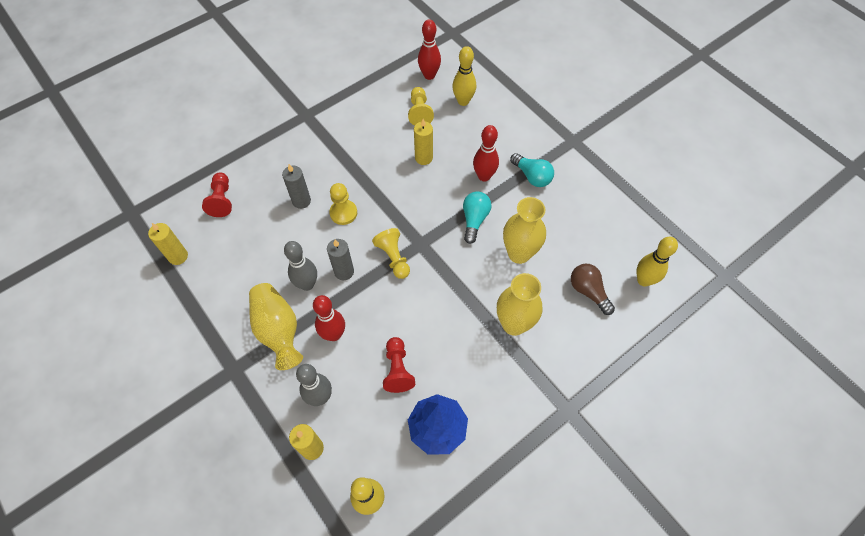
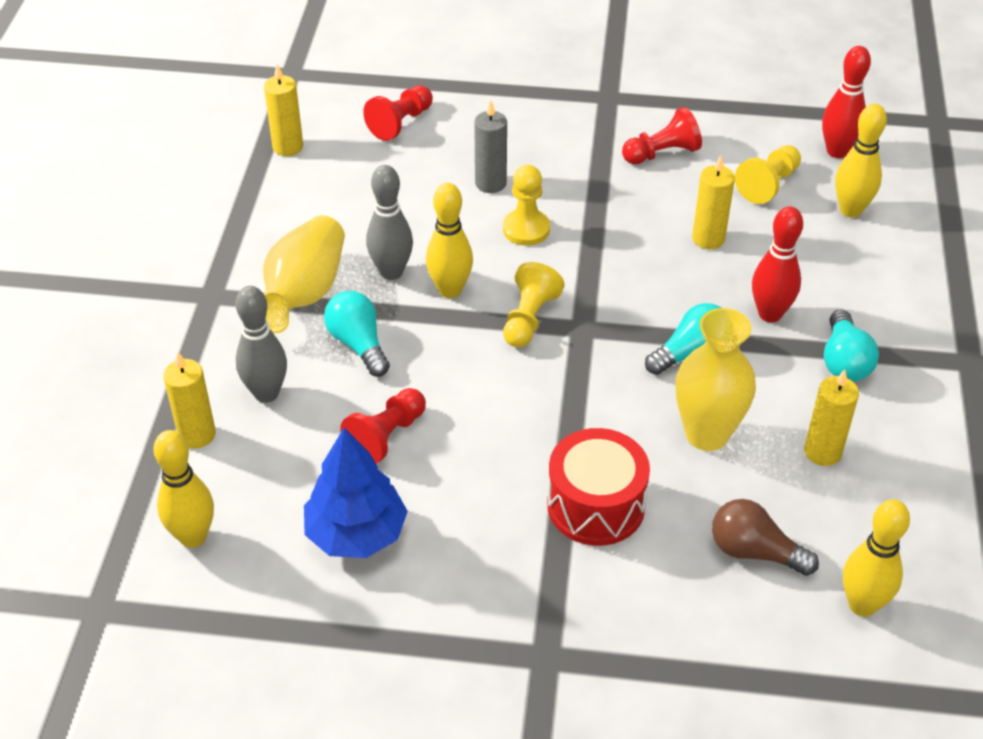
camera: 45 degrees right, 15 degrees down
(334, 334) = (358, 344): red bowling pin -> turquoise light bulb
(344, 272) = (450, 290): grey candle -> yellow bowling pin
(360, 128) = (662, 153): none -> red pawn
(514, 324) = (596, 505): yellow vase -> red drum
(566, 225) = (822, 452): none -> yellow candle
(588, 291) = (754, 552): brown light bulb -> brown light bulb turned 75 degrees counterclockwise

